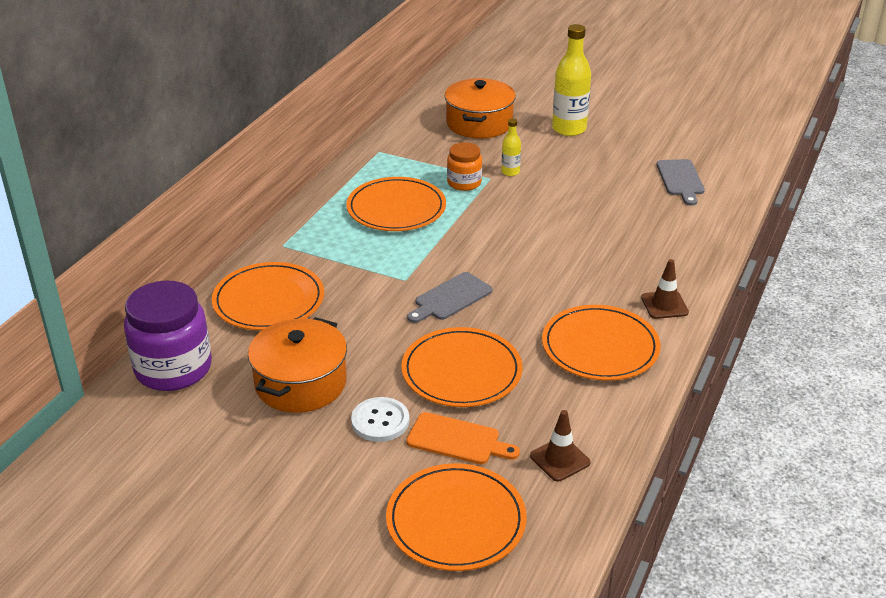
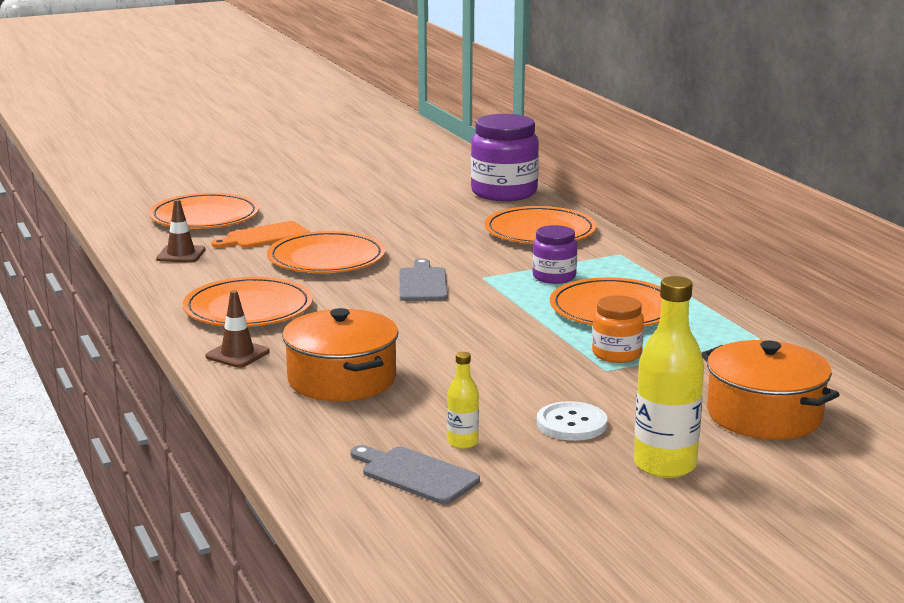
camera: 130 degrees right, 15 degrees down
(300, 383) = (416, 216): orange pot -> orange pot (342, 379)
(366, 252) = (554, 277): none -> purple jar
(380, 421) = (330, 224): white button -> white button (571, 424)
(510, 172) = (603, 385): yellow bottle -> yellow bottle (462, 442)

